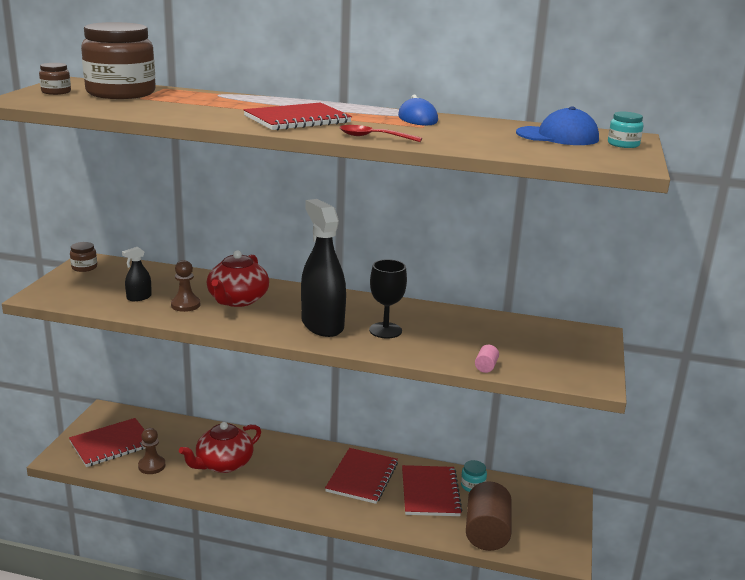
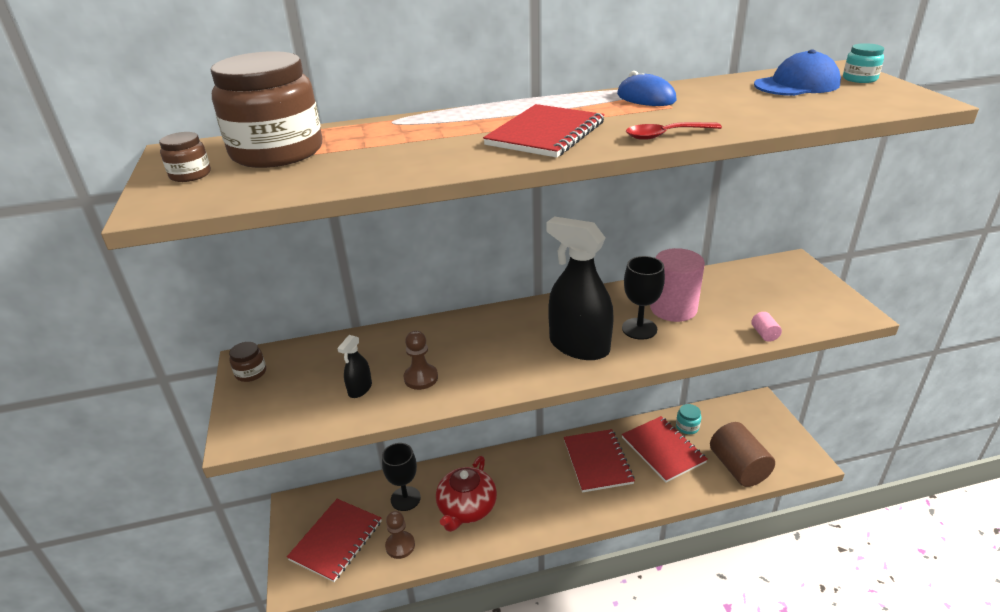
camera: 25 degrees left, 10 degrees up
(185, 439) = (405, 498): none -> black goblet
(237, 300) = (465, 349): red teapot -> none
(433, 328) = (673, 309): none -> pink cylinder

